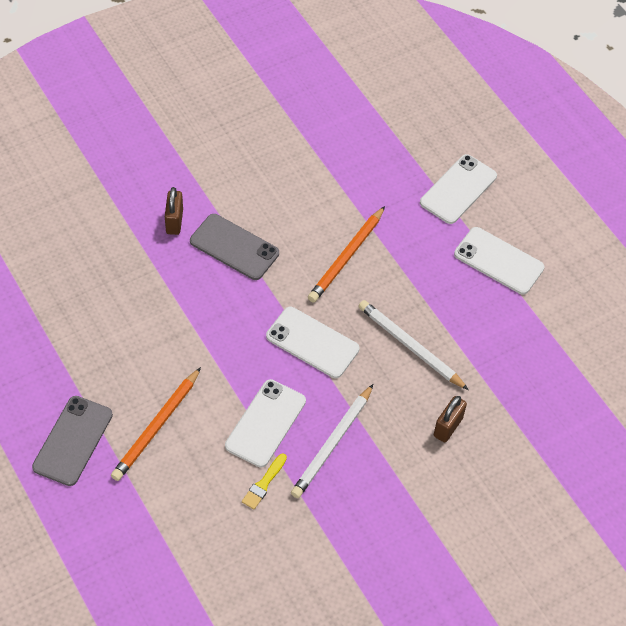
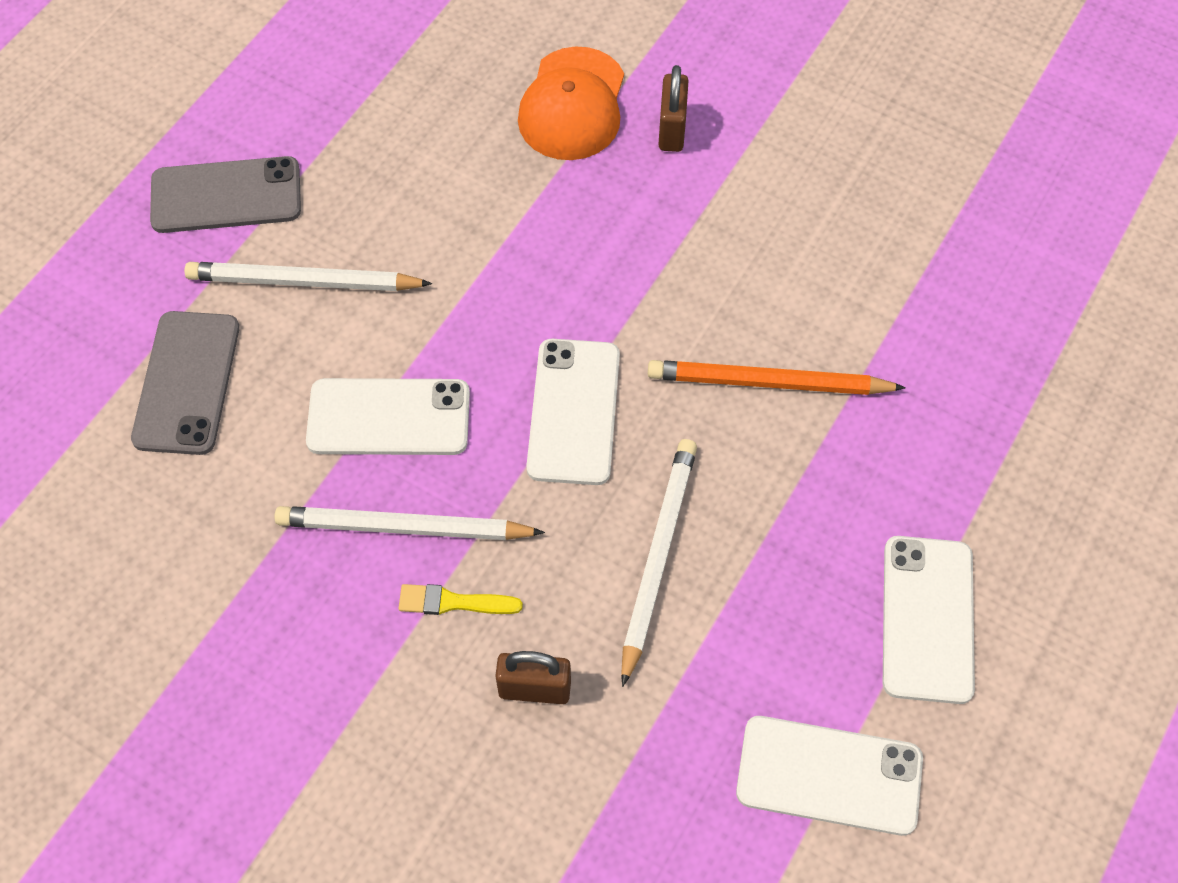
camera: 65 degrees right, 5 degrees up
(127, 255) = (572, 105): none -> orange cap
(156, 426) = (304, 282): orange pencil -> white pencil
(174, 221) = (671, 130): brown padlock -> brown padlock turned 60 degrees counterclockwise
(234, 247) = (679, 225): grey phone -> grey phone (187, 383)
(264, 483) = (281, 466): yellow brush -> yellow brush (453, 602)
(458, 189) = (1030, 485): white phone -> white phone (829, 775)

